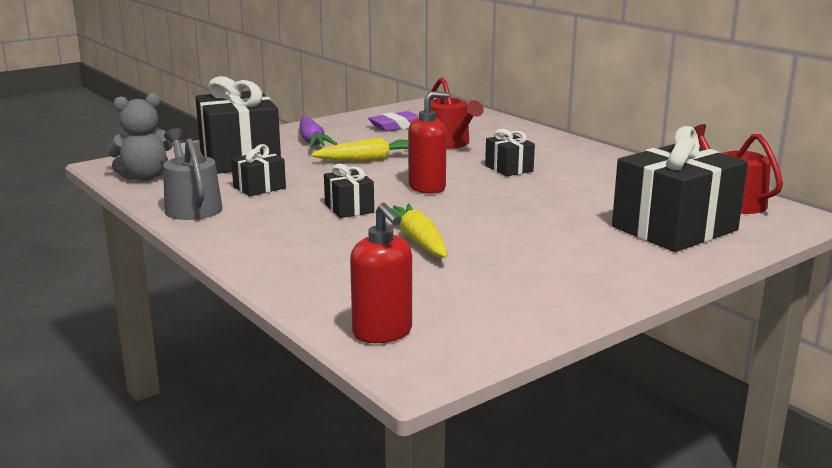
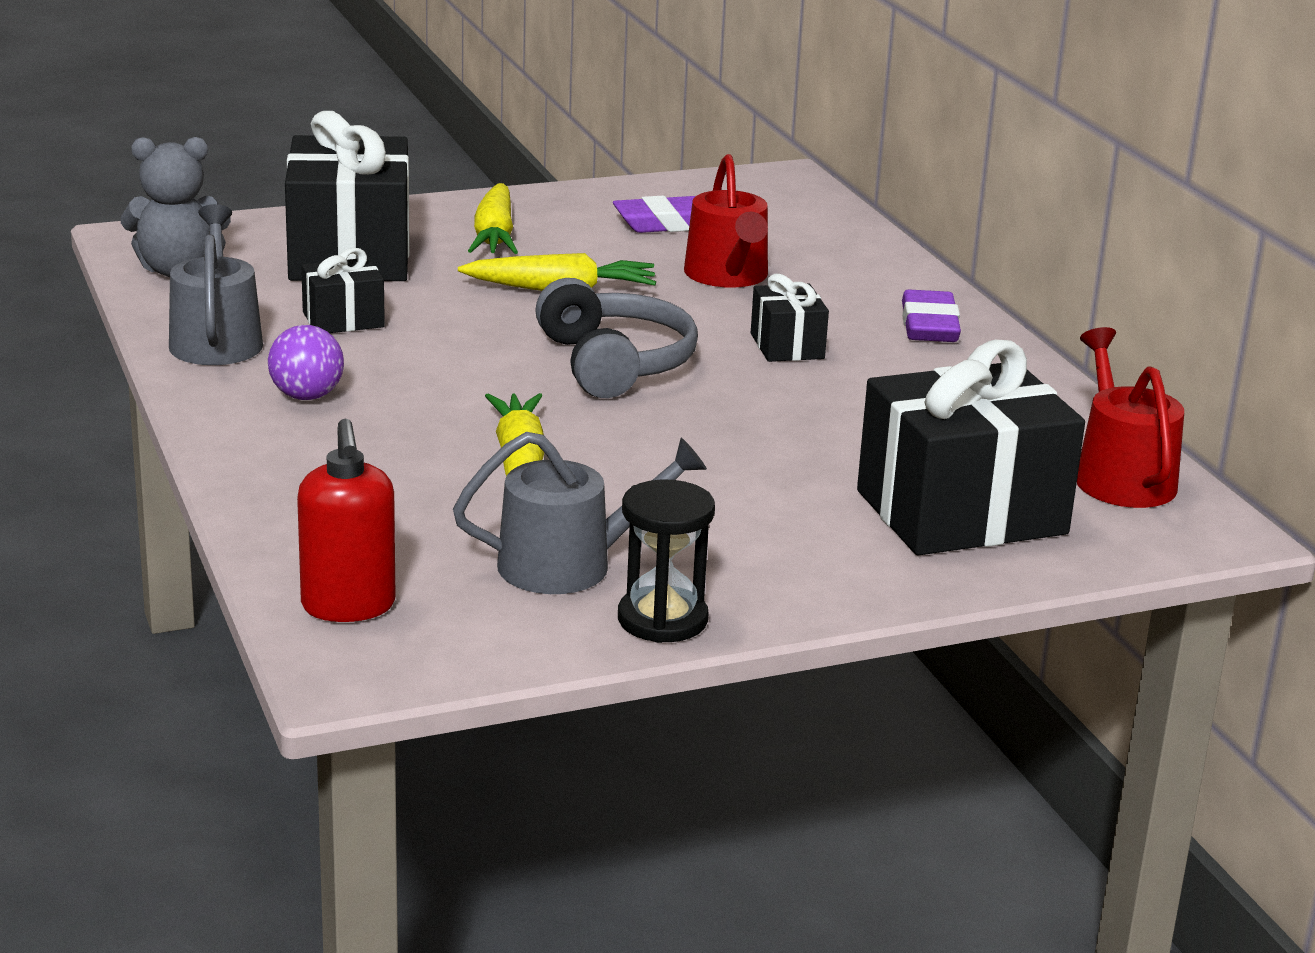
camera: 15 degrees right, 5 degrees up
(267, 226) = (307, 396): none -> purple ball
(312, 141) = (494, 236): purple carrot -> yellow carrot
(349, 208) = (456, 383): black gift -> none
(427, 187) = (615, 363): red soap dispenser -> grey headphones
(494, 287) = (569, 564): none -> grey watering can
(569, 151) = (929, 325): none -> purple eraser
(574, 307) = (662, 619): none -> black hourglass

